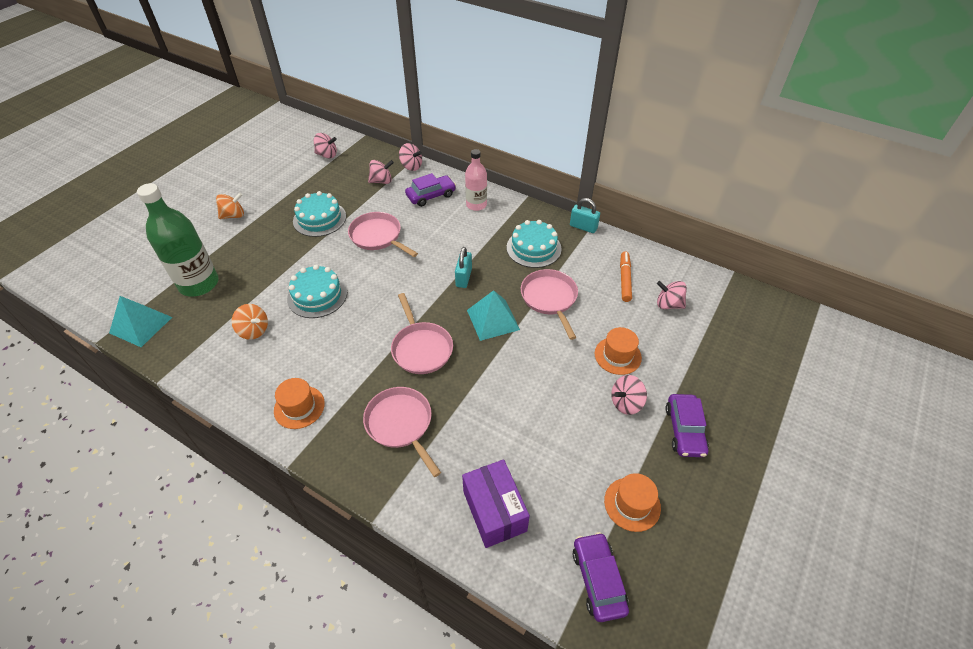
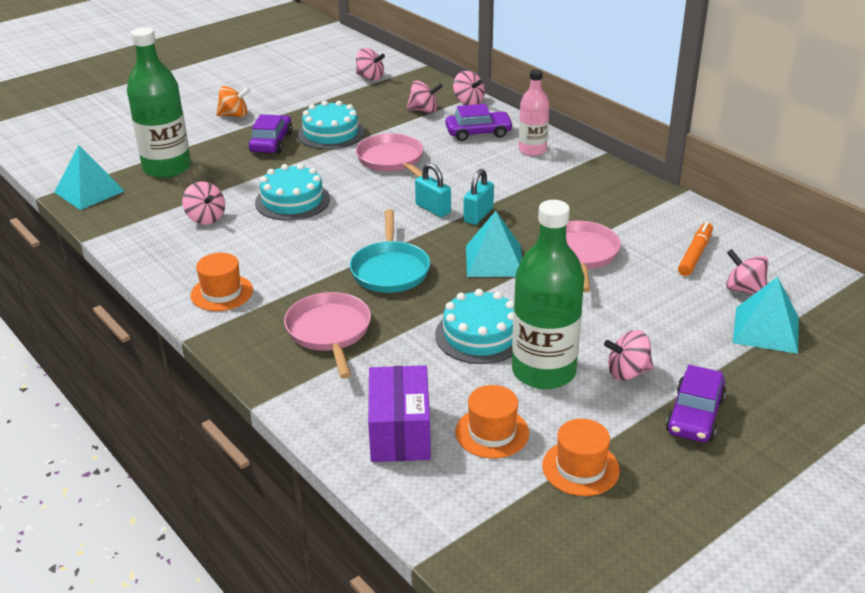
camera: 20 degrees right, 15 degrees down
(254, 330) = (206, 218): orange spinning top -> pink spinning top
(421, 348) = (390, 270): pink pan -> turquoise pan
(533, 248) = (586, 203): turquoise cake -> turquoise cake (480, 335)
(570, 419) = (543, 371): none -> green bottle
(583, 227) = (666, 194): turquoise padlock -> turquoise padlock (433, 209)
(598, 579) = (495, 525): purple car -> purple car (271, 142)
(617, 355) = (642, 325): orange hat -> orange hat (492, 432)
(696, 337) = (766, 329): none -> turquoise pyramid

